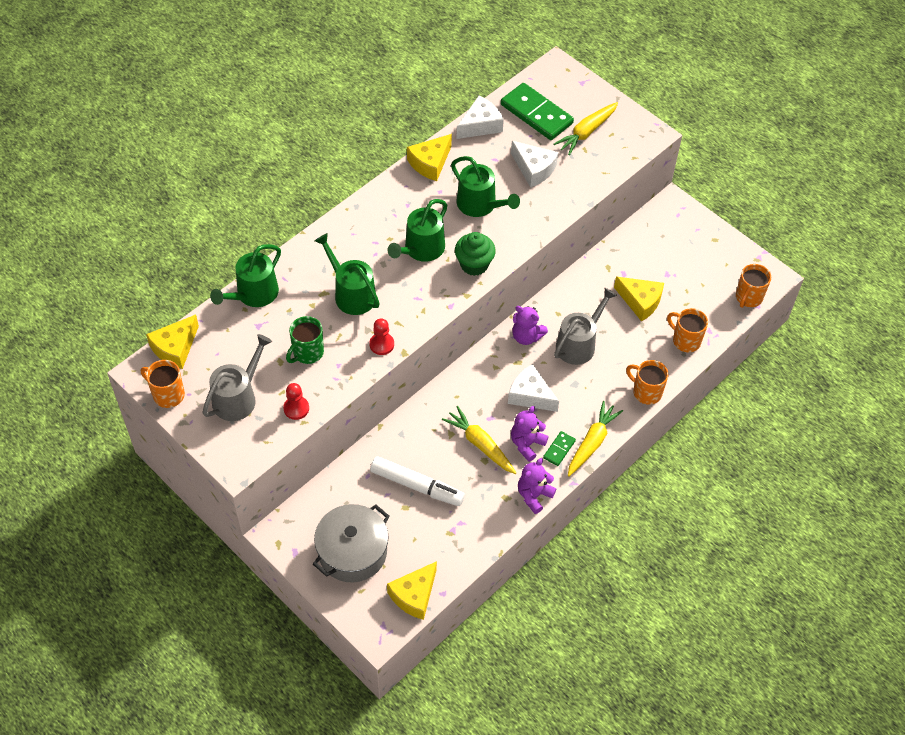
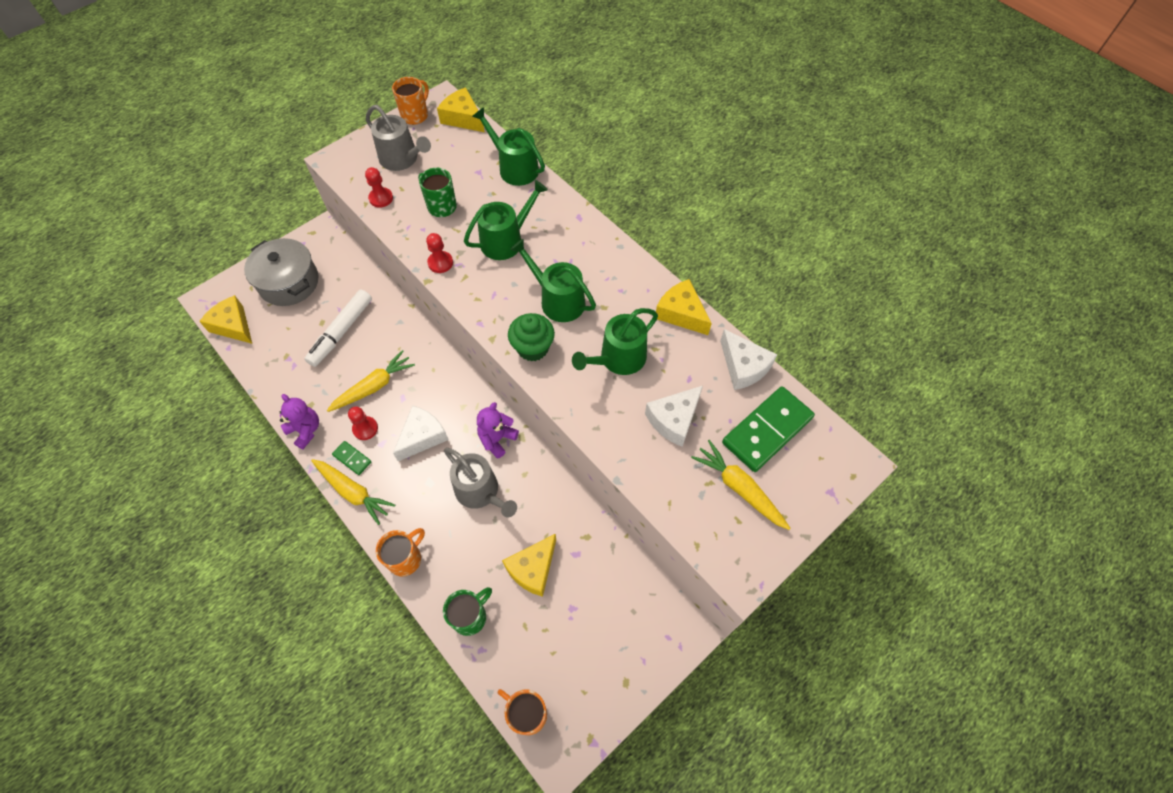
camera: 95 degrees right, 5 degrees up
(527, 444) = (365, 428): purple teddy bear -> red pawn
(685, 340) = (470, 616): orange mug -> green mug

